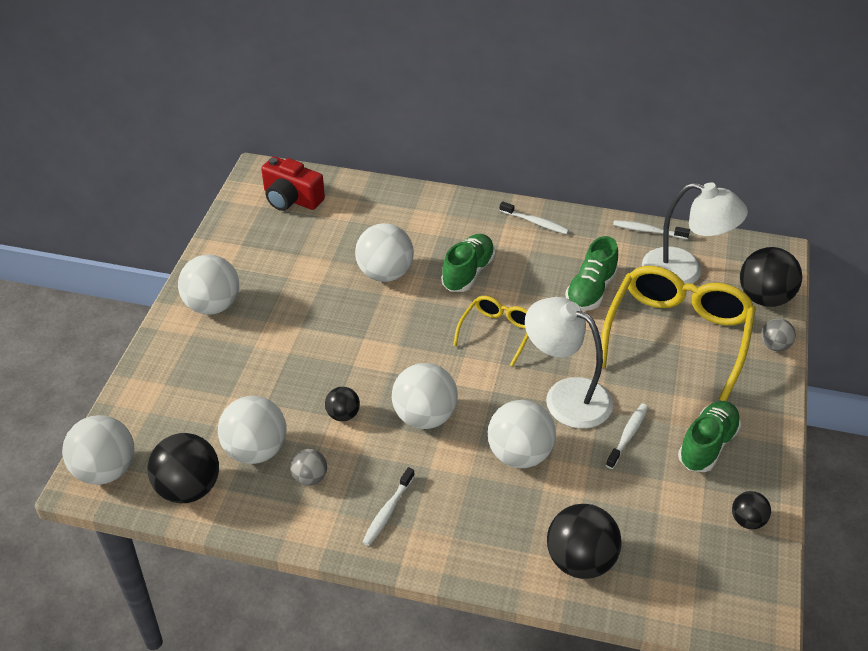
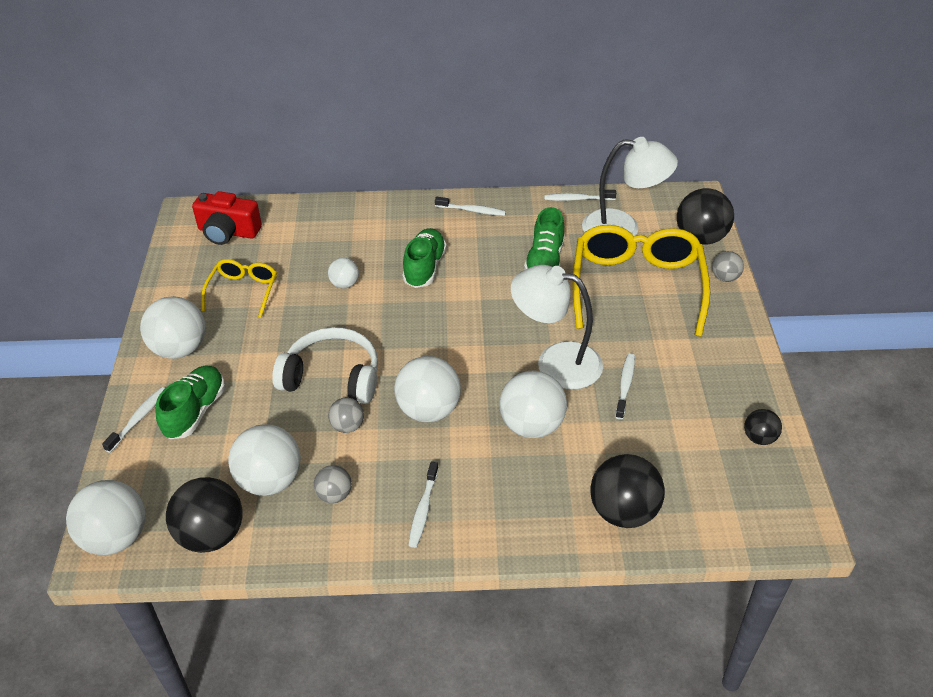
camera: 15 degrees left, 0 degrees up
(157, 364) = (138, 419): none -> white toothbrush
(343, 415) = (347, 426): black ball -> grey ball
(344, 364) = (332, 377): none -> white headphones
(385, 273) = (344, 284): white ball -> white ball, size x0.53
(497, 332) = (471, 317): yellow glasses -> yellow glasses (243, 291)
(707, 445) = (699, 378): green shoe -> green shoe (195, 411)

